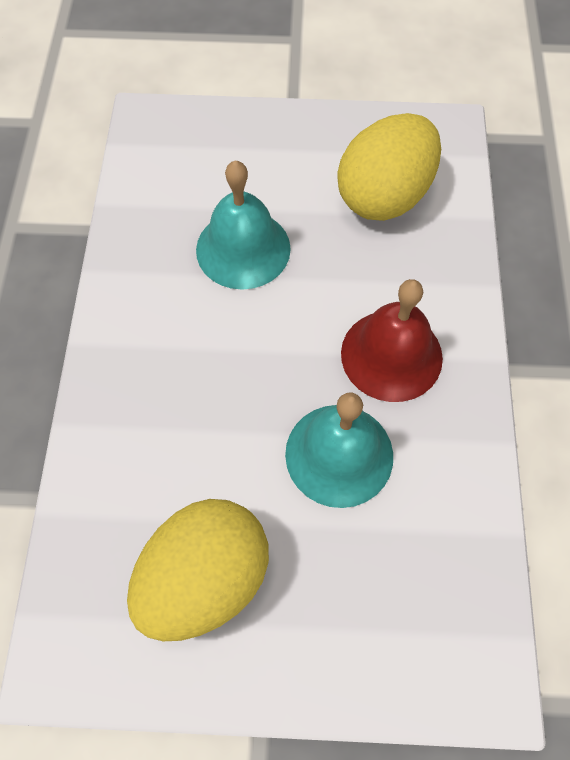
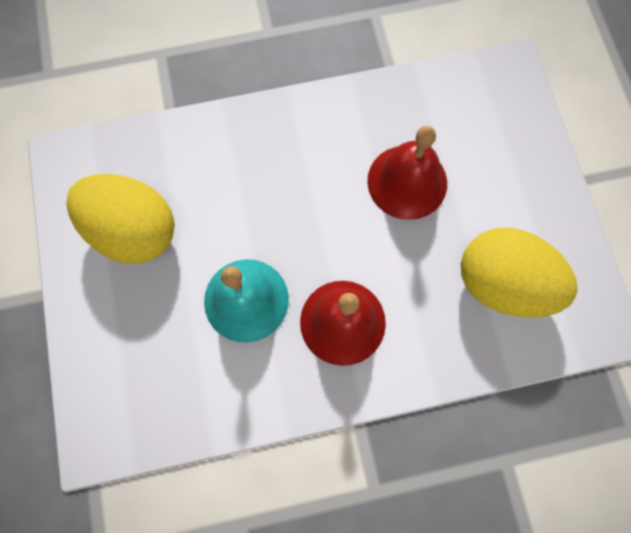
camera: 75 degrees right, 10 degrees up
(243, 249) = (407, 182): turquoise bell -> red bell

